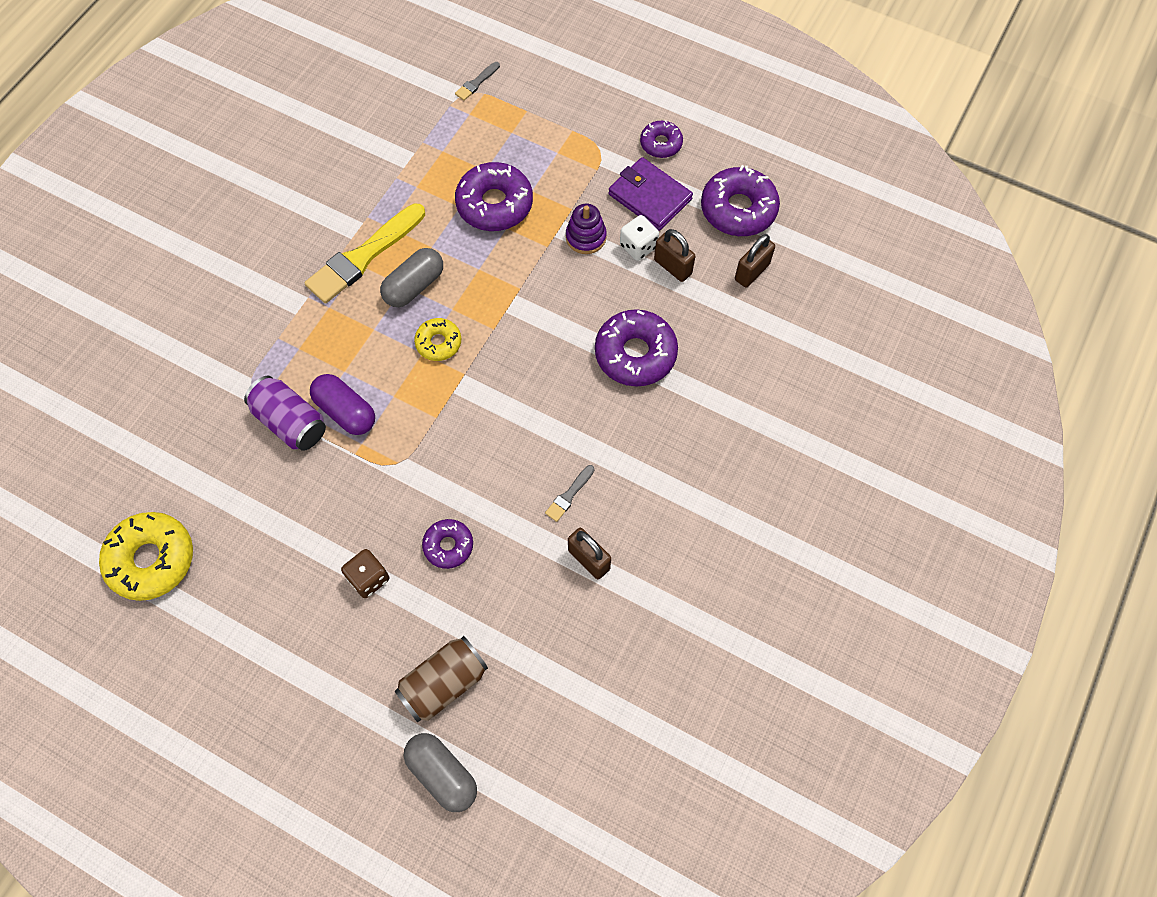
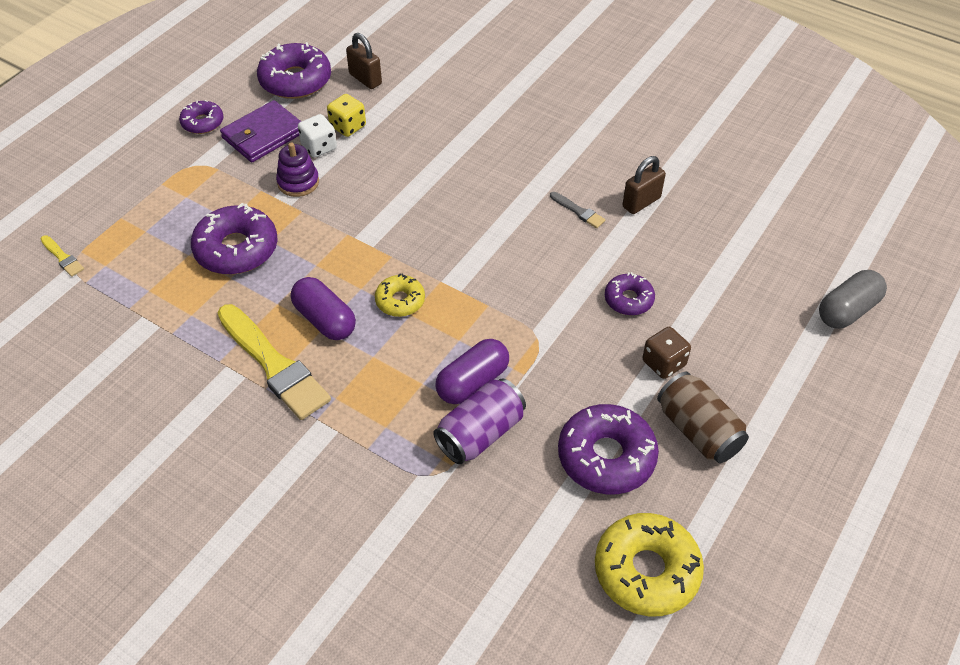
camera: 85 degrees left, 15 degrees down
(414, 286) = (325, 320): grey capsule -> purple capsule
(444, 683) = (764, 307): brown can -> brown can (698, 430)
(476, 83) = (63, 257): grey brush -> yellow brush
(635, 354) = (437, 158): purple donut -> purple donut (606, 457)
(672, 267) = (348, 126): brown padlock -> yellow dice

